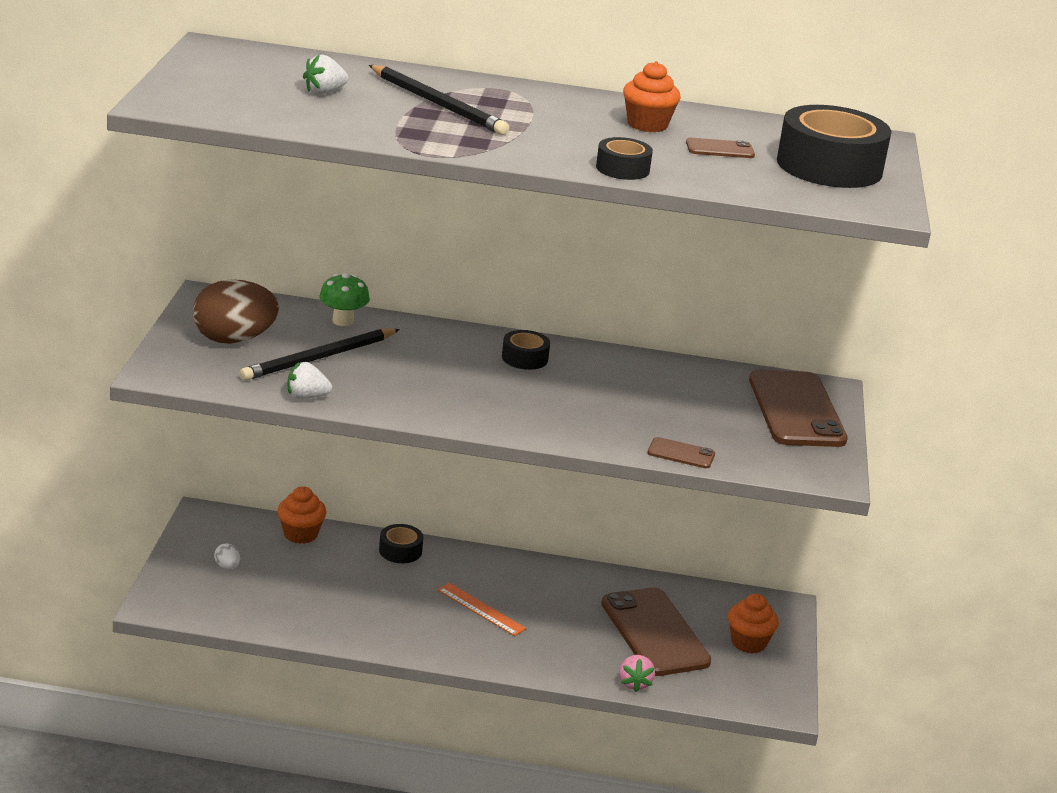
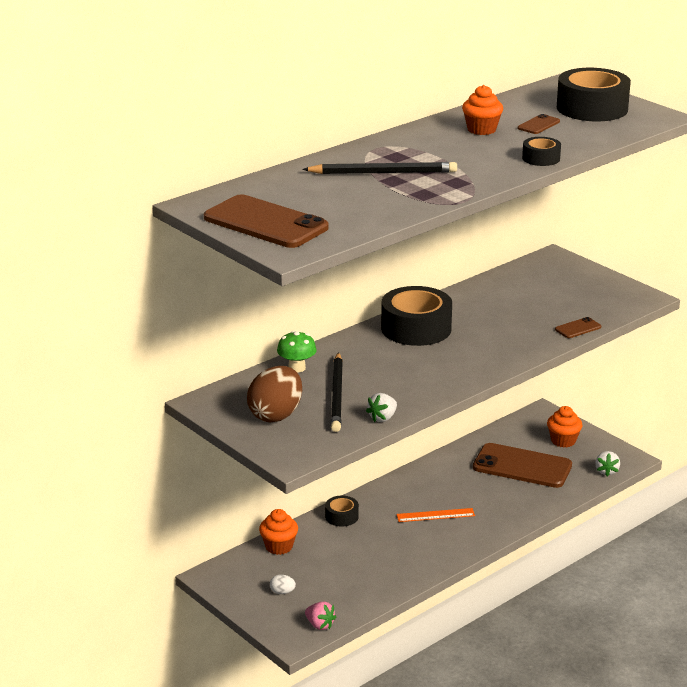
camera: 45 degrees left, 0 degrees up
(324, 92) = (323, 197): white strawberry -> white strawberry (606, 471)
(524, 358) = (416, 328): black tape -> black tape, size x2.03
(634, 683) = (561, 496): pink strawberry -> pink strawberry (320, 625)
(796, 410) = (566, 275): brown phone -> brown phone (265, 223)

